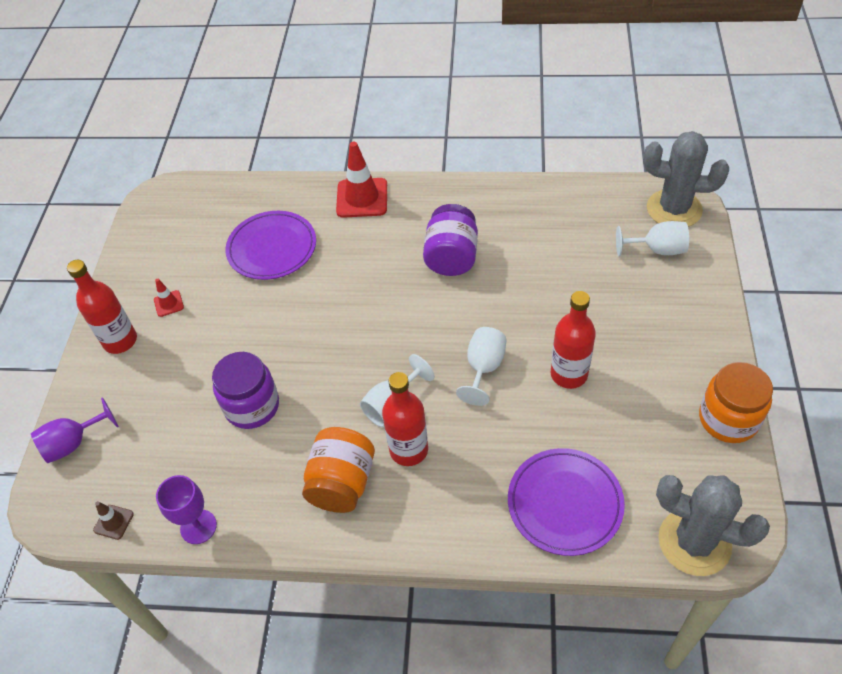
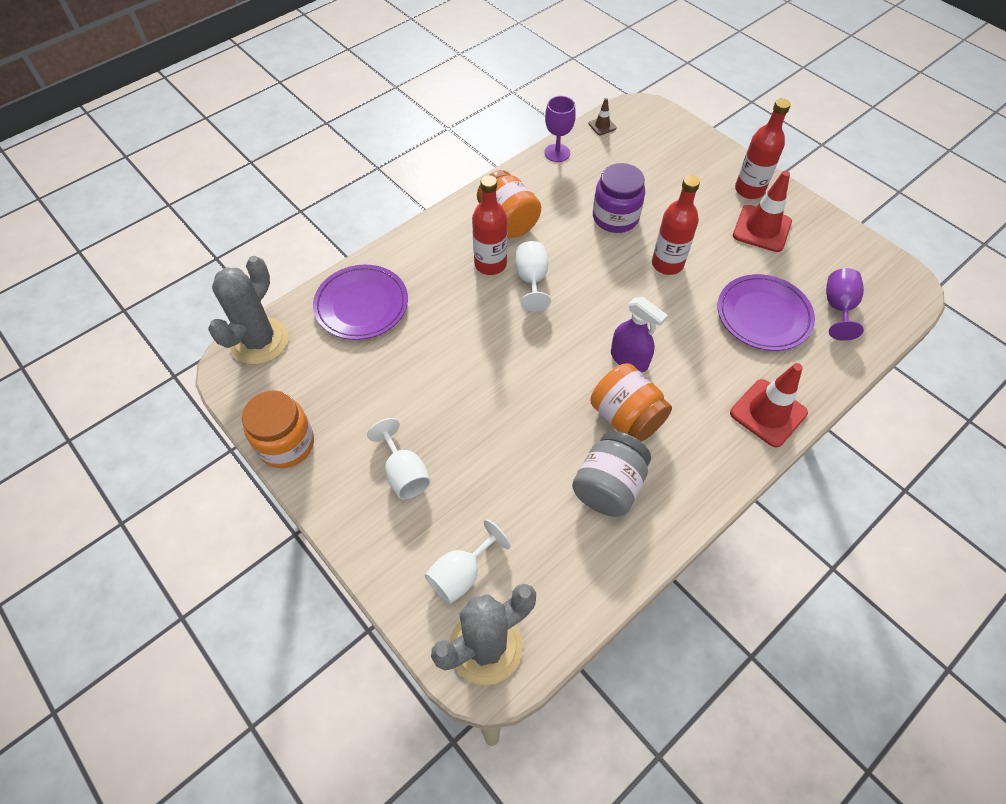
camera: 130 degrees right, 5 degrees up
(73, 443) = (680, 135): purple goblet -> purple goblet (838, 307)
(168, 303) = (762, 229): red traffic cone -> red traffic cone, size x2.05
(400, 289) = (629, 359): none -> purple spray bottle
(451, 257) = (626, 417): purple jar -> orange jar
(484, 368) = (500, 348): white goblet -> white goblet (404, 473)
(512, 230) = (608, 486): none -> grey jar
(569, 374) = (434, 390): red bottle -> red bottle (667, 264)
(694, 542) = (259, 341): grey cactus -> grey cactus turned 45 degrees counterclockwise

